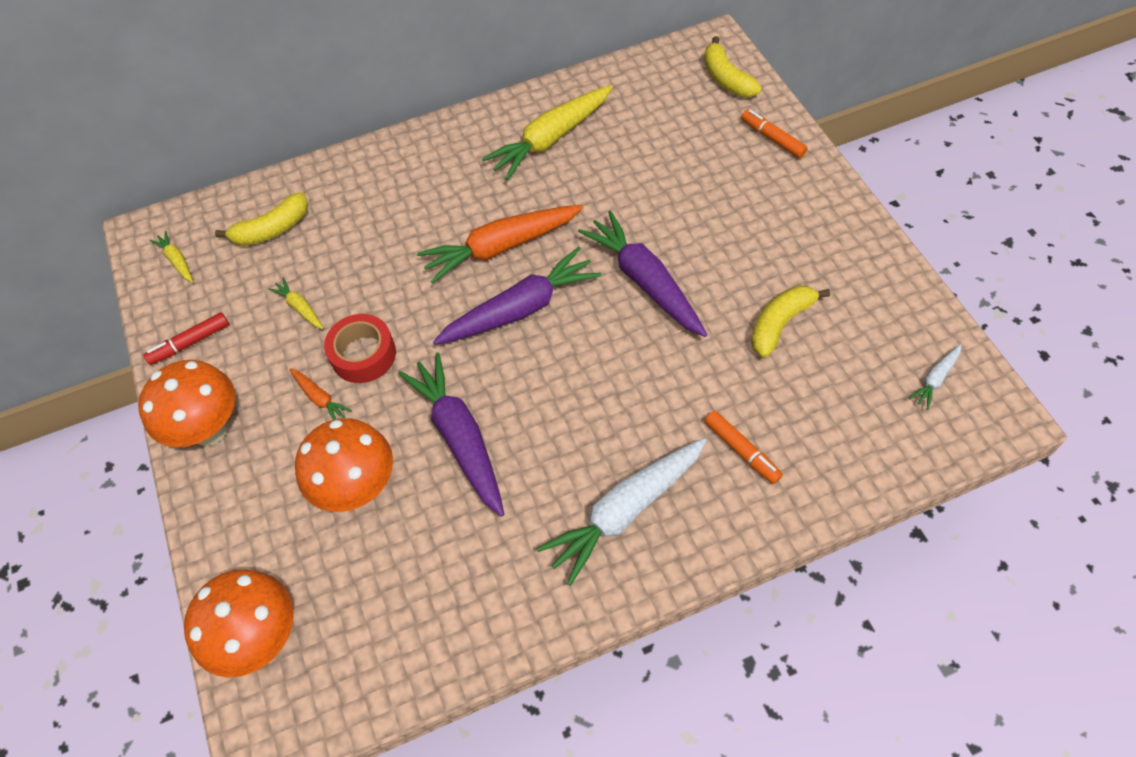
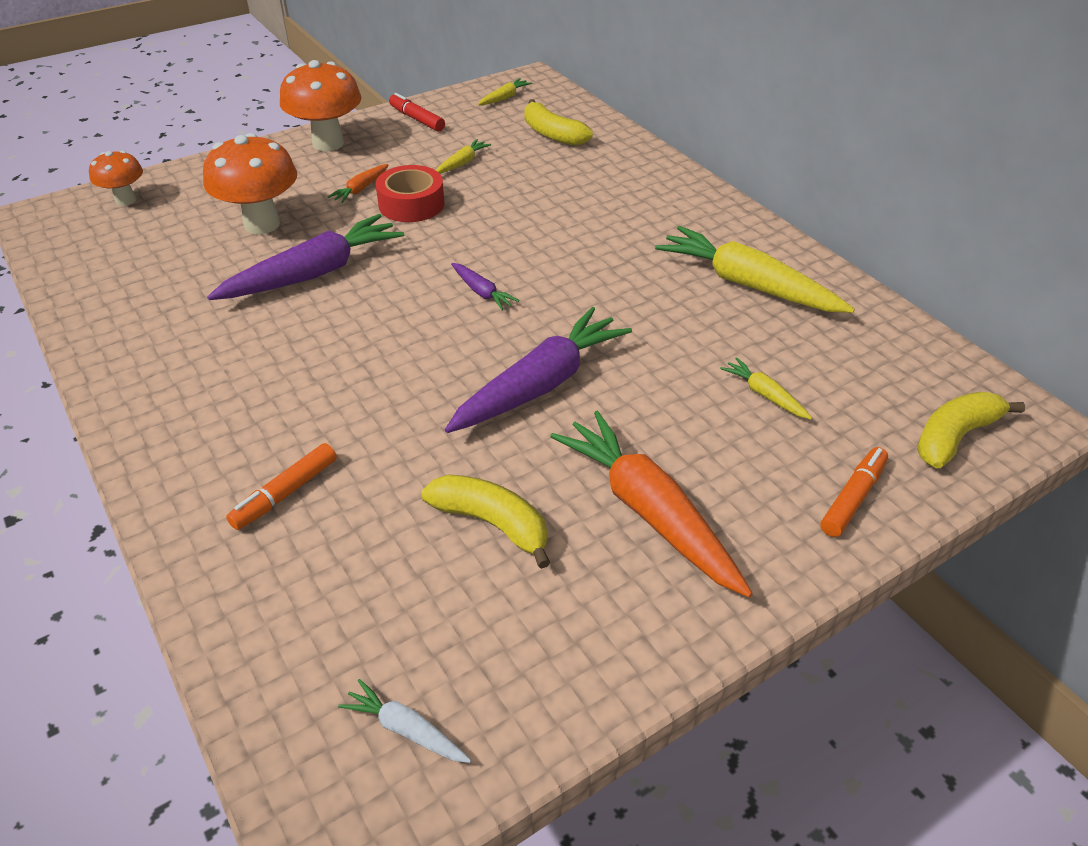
camera: 75 degrees right, 15 degrees down
(261, 638) = (125, 200): orange mushroom -> orange mushroom, size x0.58
(501, 248) = (565, 268): orange carrot -> orange carrot (648, 511)
(520, 308) = (482, 292): purple carrot -> purple carrot, size x0.45
(625, 511) = (213, 398): white carrot -> none
(675, 158) = (764, 395): none -> yellow carrot

